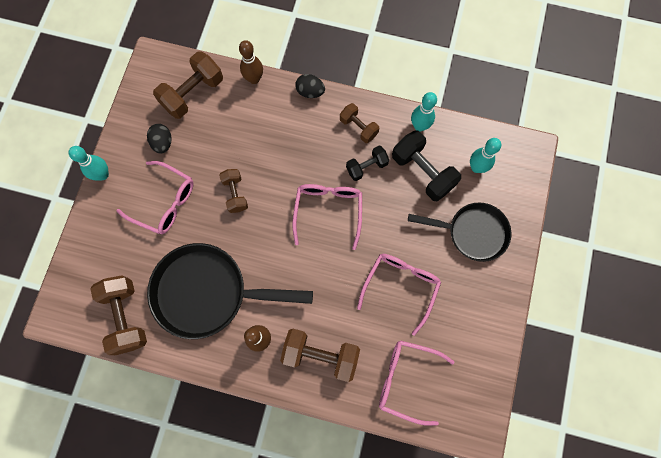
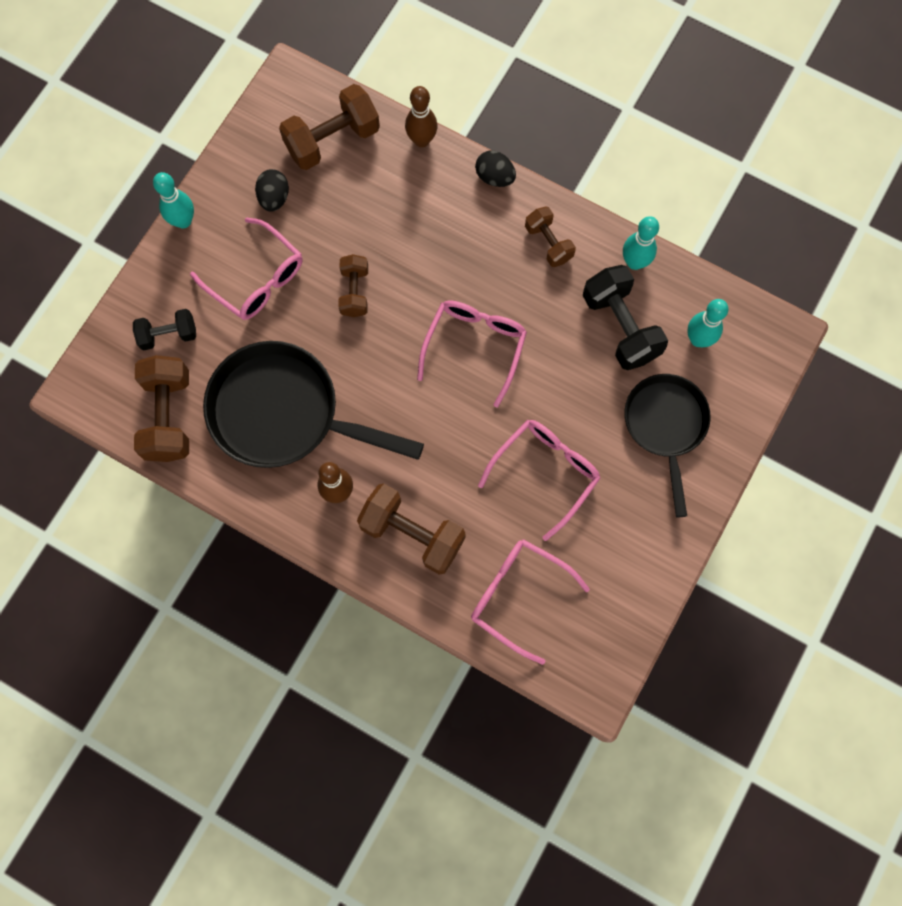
camera: 15 degrees right, 0 degrees up
(366, 167) = (544, 300): black dumbbell -> black dumbbell (168, 335)
(472, 233) = (665, 426): black pan -> black pan turned 120 degrees counterclockwise

